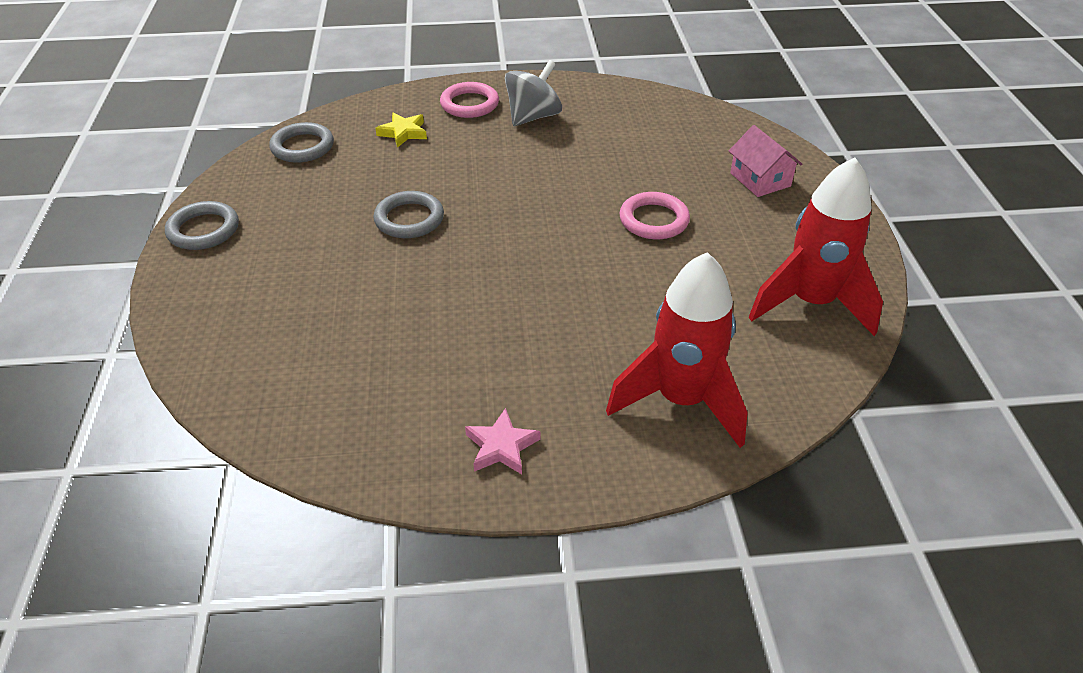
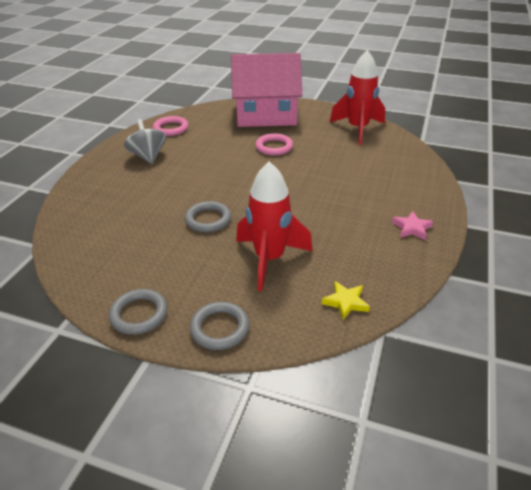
camera: 65 degrees left, 5 degrees down
(302, 147) = (80, 249): grey ring -> grey ring (220, 328)
(403, 133) = (112, 203): yellow star -> yellow star (345, 302)
(469, 104) = (109, 173): pink ring -> pink ring (171, 128)
(681, 400) = (401, 174): red rocket -> red rocket (269, 259)
(760, 179) = (266, 114): pink house -> pink house, size x2.42

